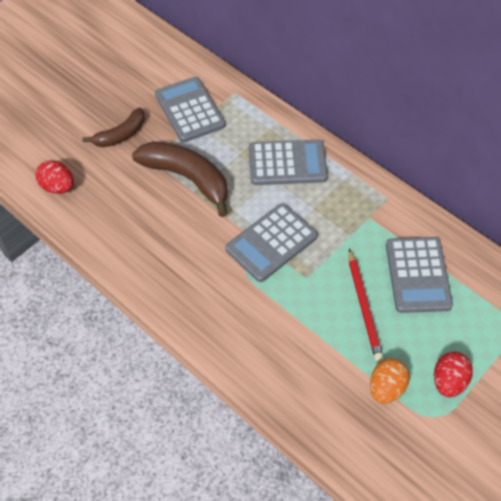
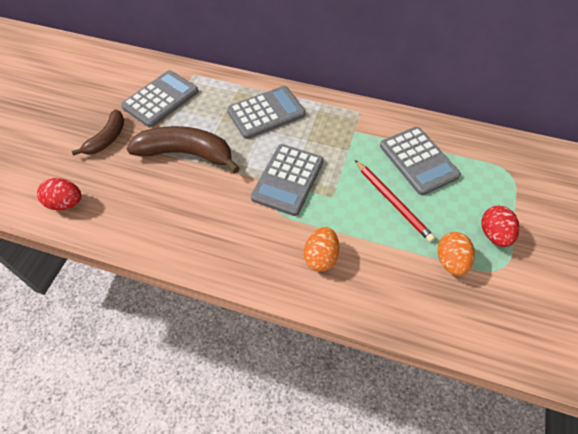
camera: 25 degrees left, 0 degrees up
(189, 110) = (160, 99): grey calculator -> grey calculator turned 90 degrees clockwise
(261, 331) = (320, 257): none -> orange egg

